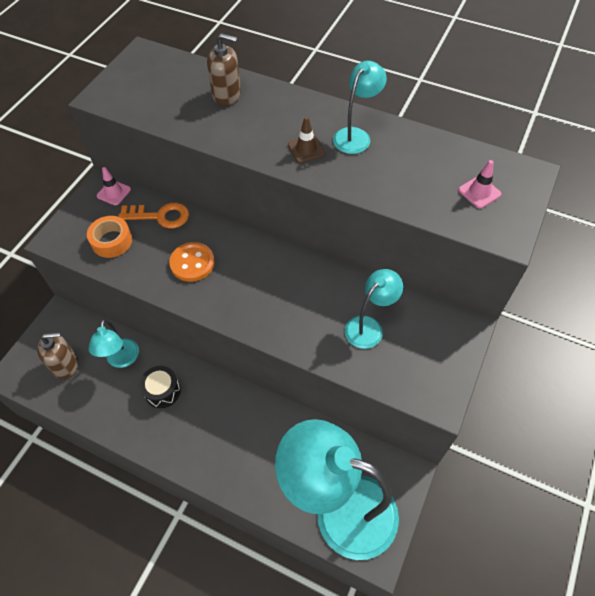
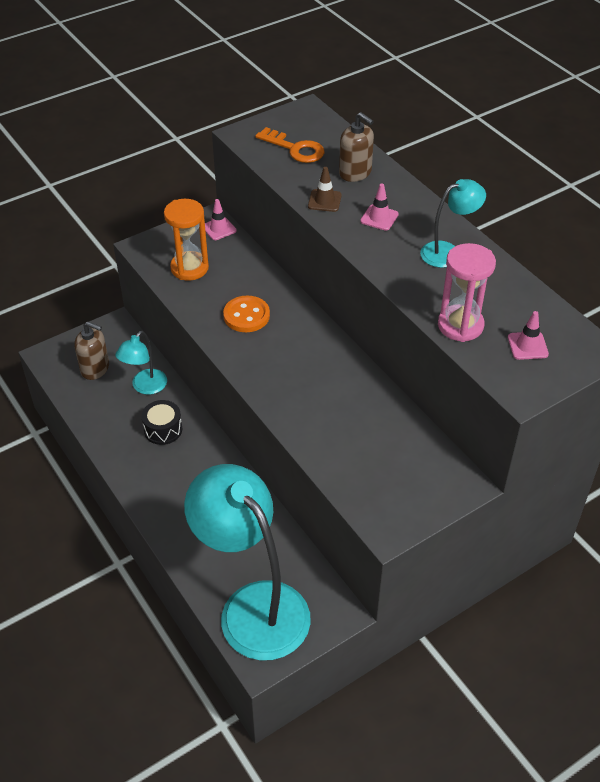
camera: 30 degrees right, 10 degrees down
(112, 241) = (189, 268): orange tape -> orange hourglass
(160, 216) = (246, 265): orange key -> orange key (295, 149)
(277, 128) = (379, 218): none -> pink traffic cone
(306, 149) = (391, 245): brown traffic cone -> brown traffic cone (324, 201)
(369, 326) = (369, 439): turquoise lamp -> none
(416, 198) = (460, 325): none -> pink hourglass

